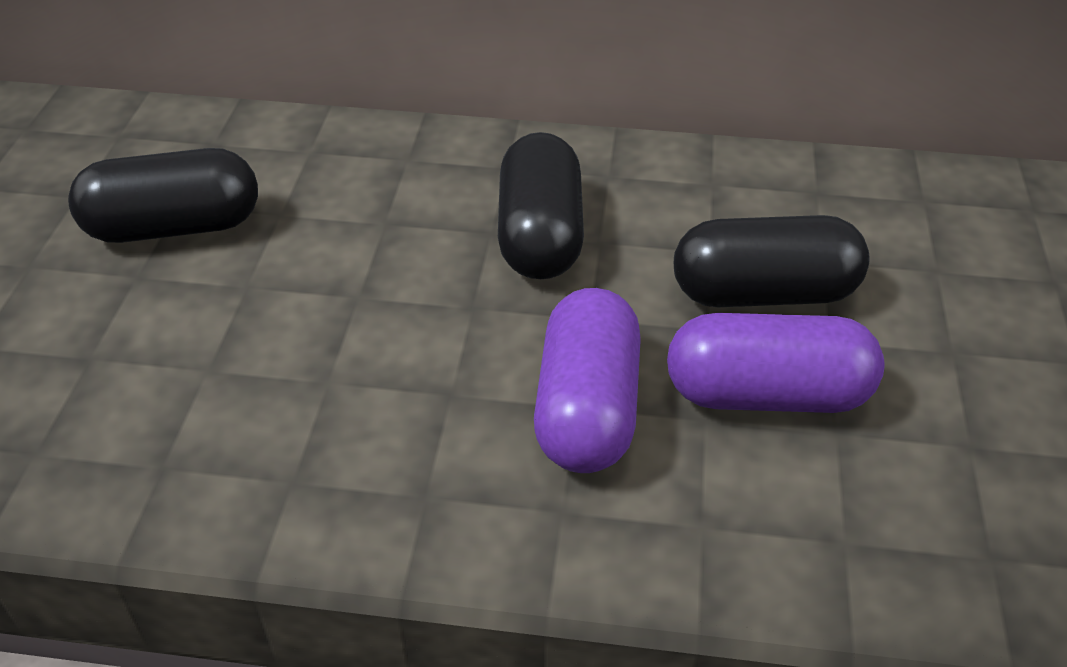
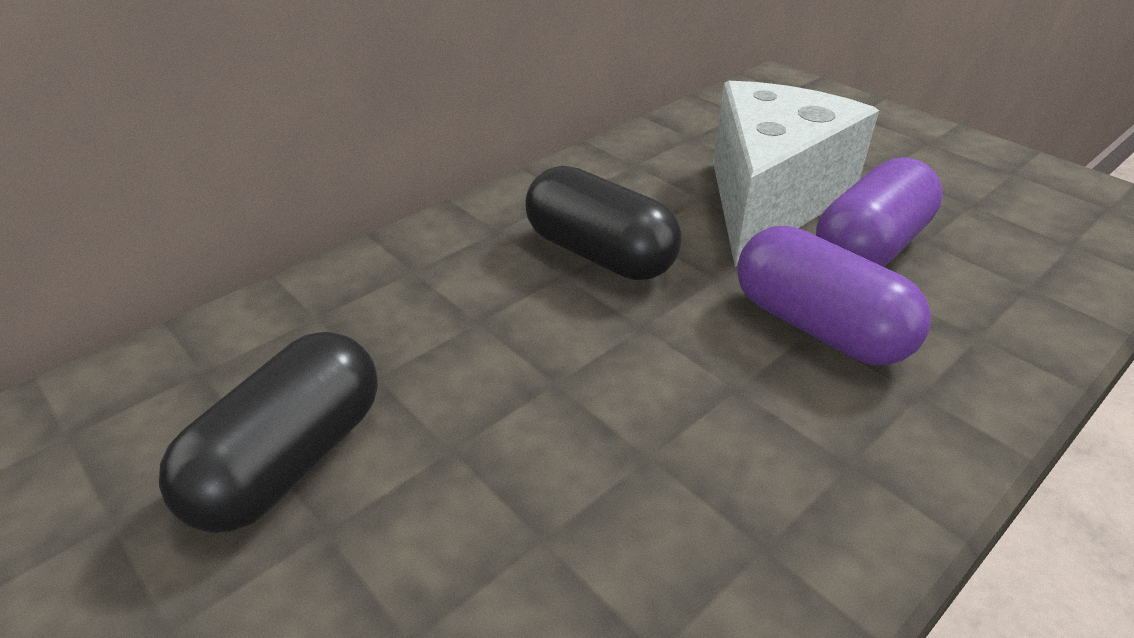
camera: 50 degrees left, 5 degrees down
(764, 293) = (769, 200): black capsule -> white cheese

